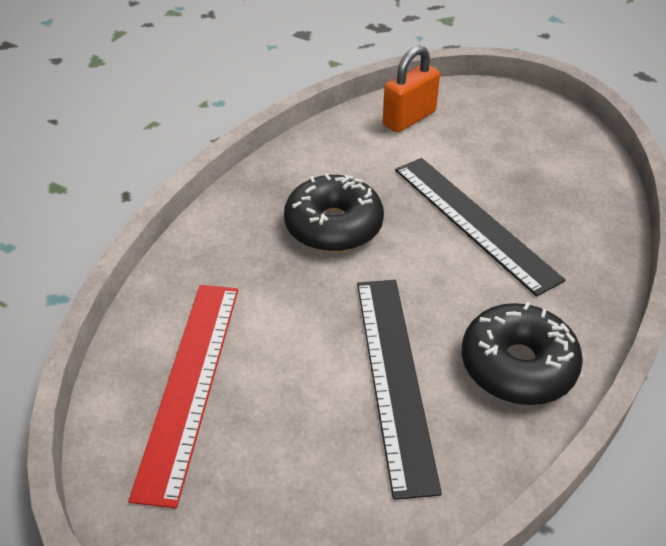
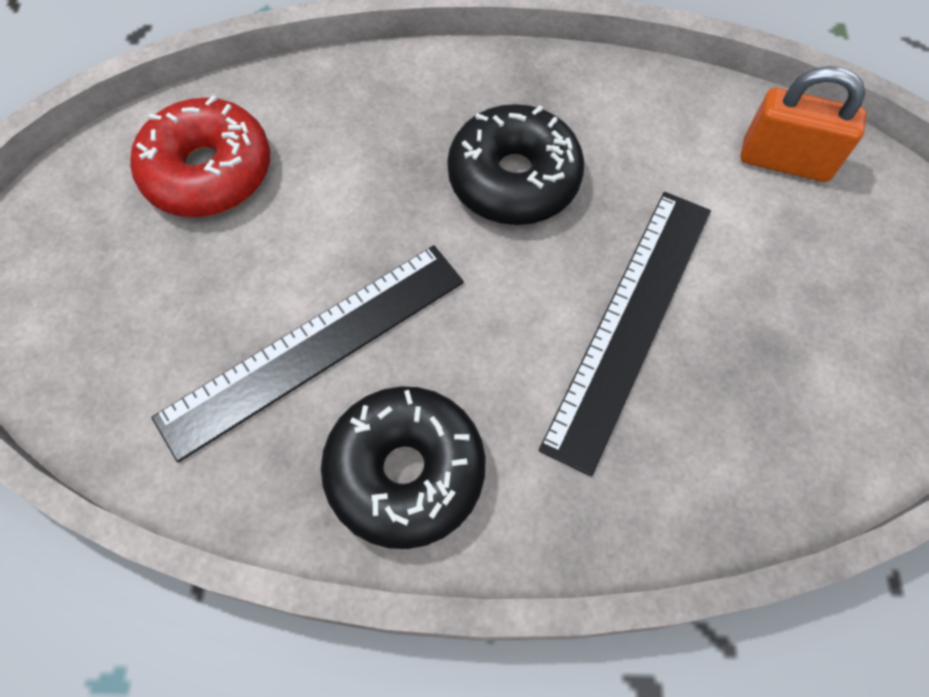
camera: 60 degrees right, 20 degrees up
(190, 384) = (208, 172): red ruler -> red donut

